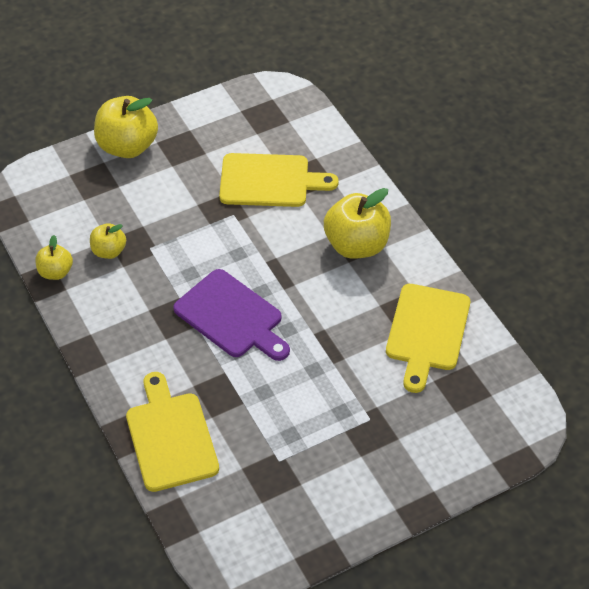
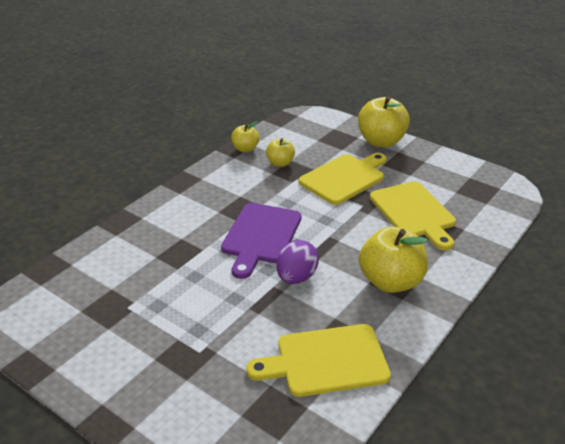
camera: 65 degrees right, 15 degrees down
(170, 437) = (126, 242): yellow cutting board -> yellow cutting board (344, 178)
(311, 311) = (296, 277): none -> purple egg

